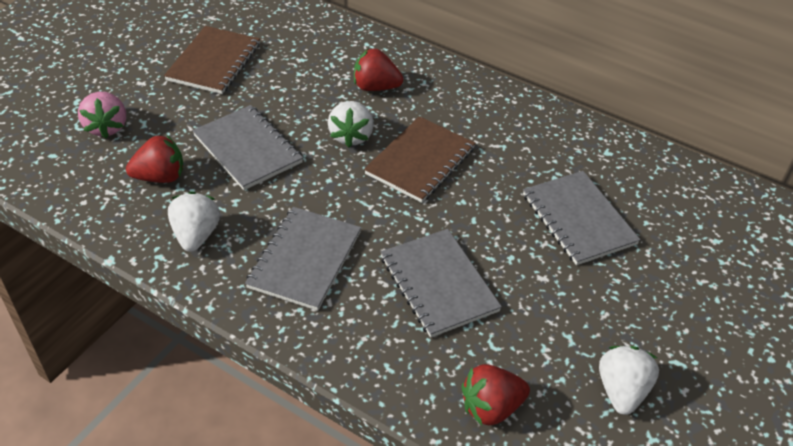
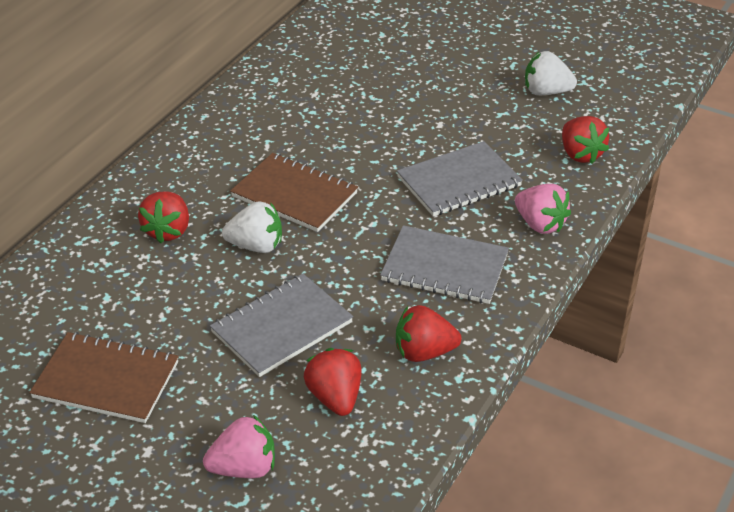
camera: 90 degrees left, 5 degrees down
(196, 235) = (424, 352): white strawberry -> red strawberry
(363, 347) = (540, 224): none -> pink strawberry
(578, 219) = (366, 101): grey notebook -> none

